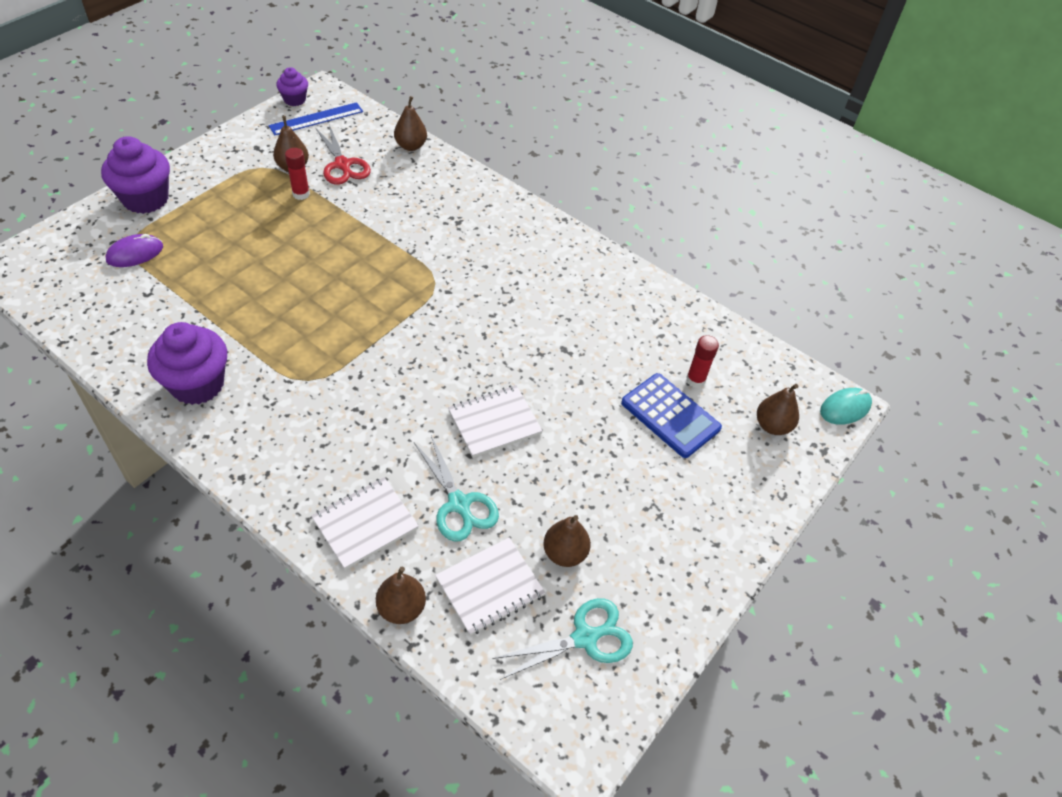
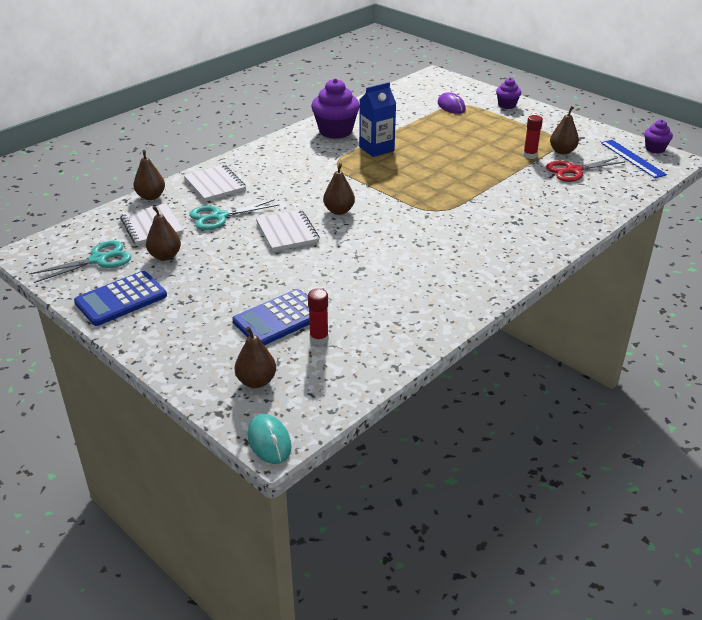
camera: 100 degrees right, 15 degrees down
(146, 199) = (507, 105): purple cupcake -> purple cupcake, size x0.55
(265, 336) = (376, 149): none -> blue carton
(411, 146) = (614, 200): brown pear -> brown pear (339, 211)
(585, 638) = (98, 260): turquoise scissors -> turquoise scissors turned 105 degrees counterclockwise
(668, 584) = (121, 299): none -> blue calculator

